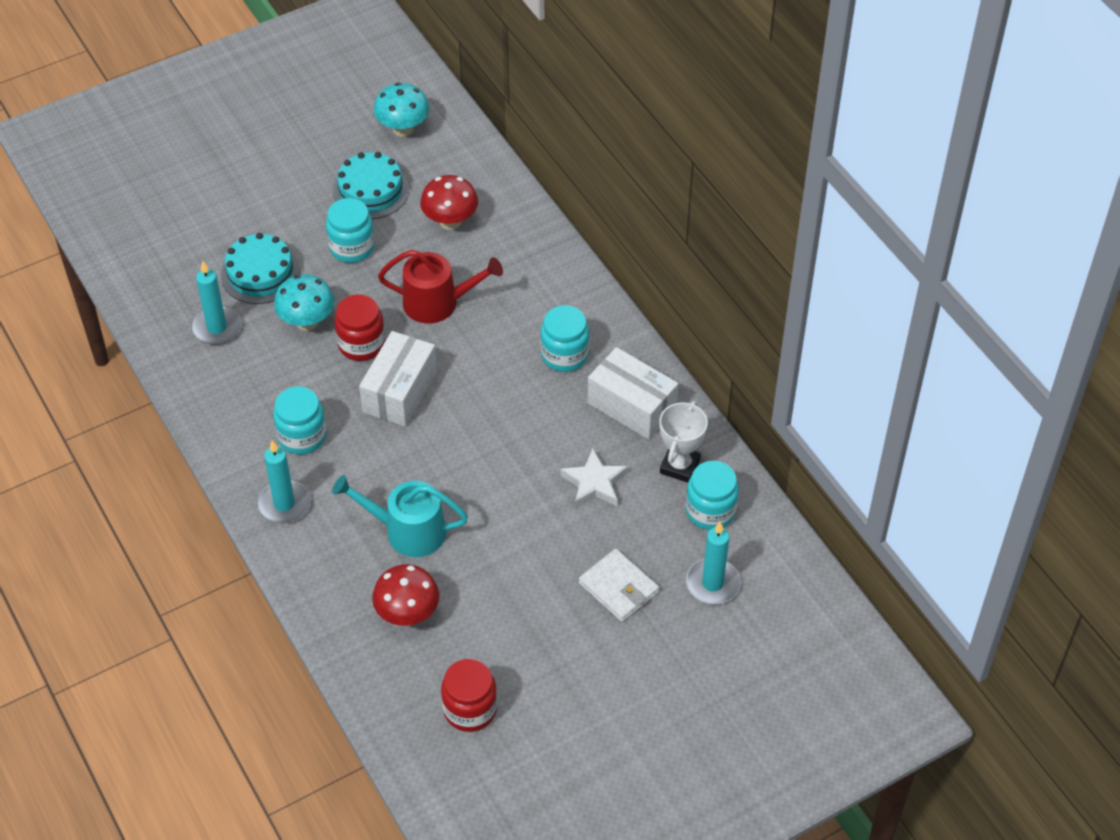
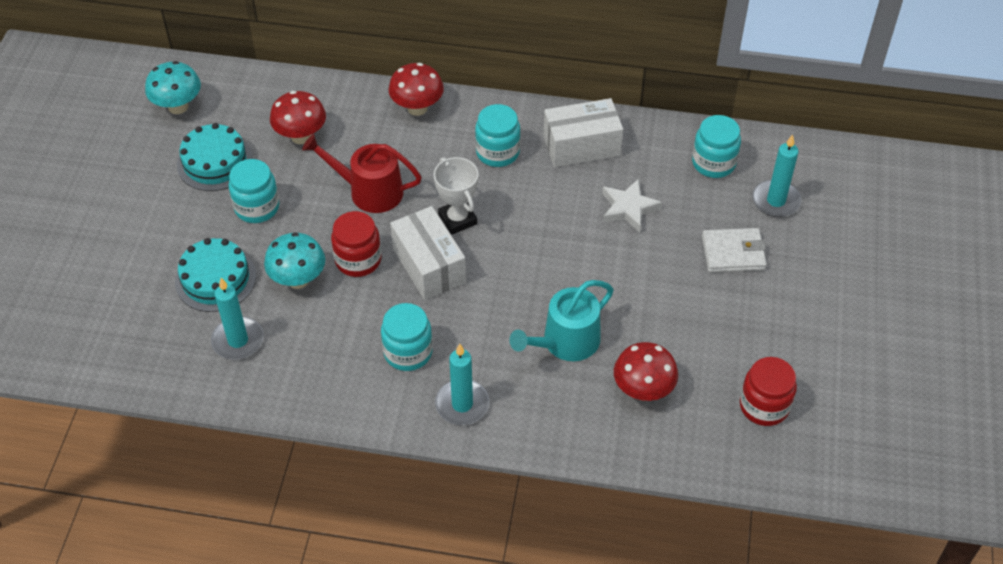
camera: 50 degrees left, 0 degrees up
(437, 303) = (369, 191): red watering can -> red watering can turned 120 degrees counterclockwise
(558, 271) = (417, 108): none -> red mushroom
(679, 466) = (659, 154): white trophy -> white trophy (457, 219)

